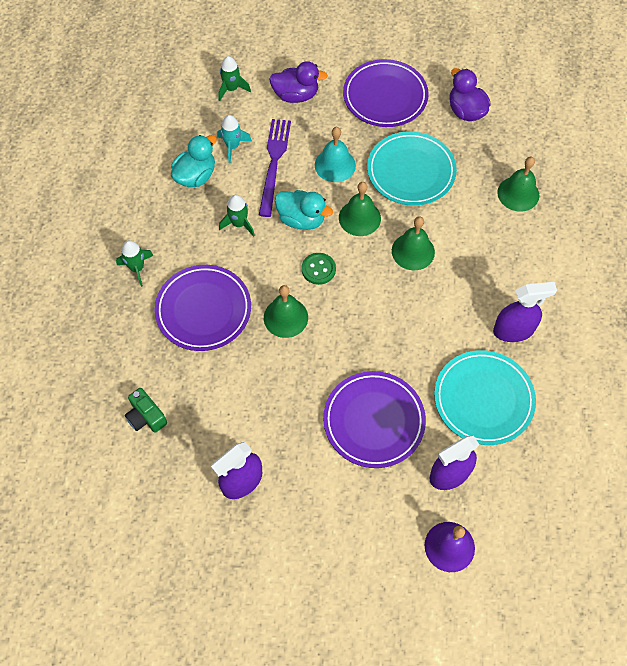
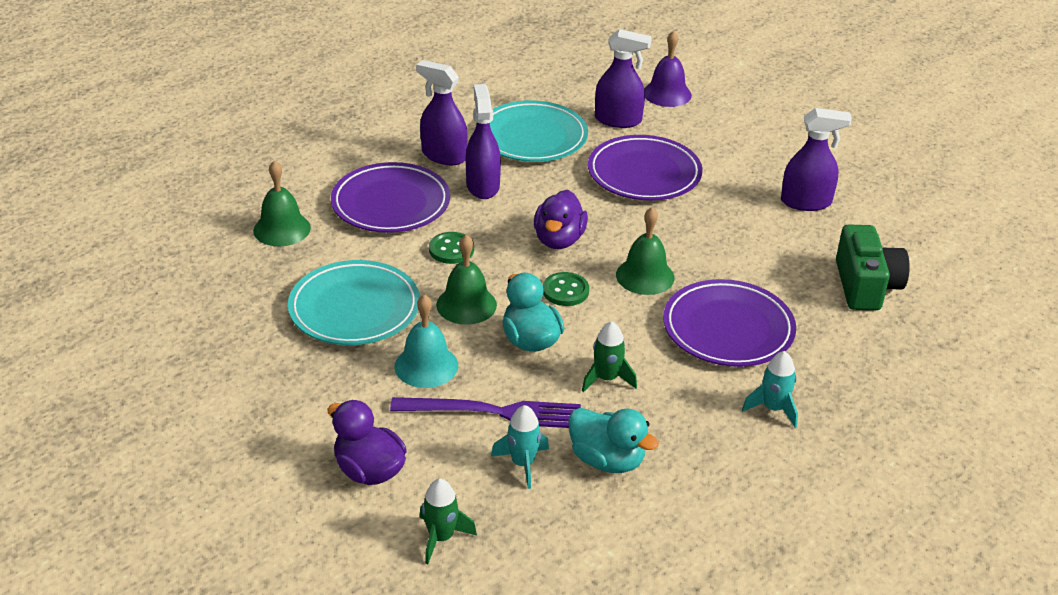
camera: 140 degrees left, 25 degrees down
(137, 268) = (773, 408): green rocket -> turquoise rocket
(146, 416) = (866, 286): green camera -> green camera, size x1.61
(195, 176) = (607, 460): turquoise duck -> turquoise duck turned 135 degrees counterclockwise
(274, 163) = (494, 412): purple fork -> purple fork turned 135 degrees counterclockwise
(385, 97) = (268, 395): purple plate -> purple plate (391, 204)
(413, 251) = (451, 249): green bell -> green button
(458, 321) = (483, 186): none -> purple spray bottle
(466, 111) = (208, 323): purple duck -> purple duck (559, 240)

